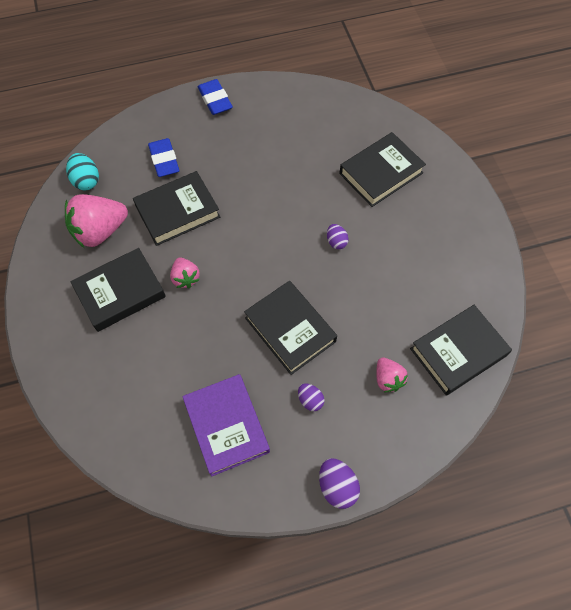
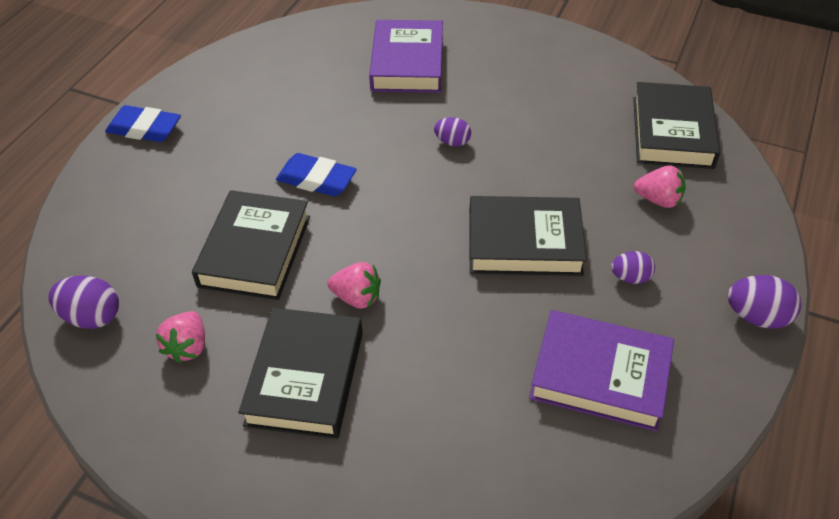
camera: 50 degrees left, 15 degrees down
(86, 180) = (92, 317): turquoise egg -> purple egg
(100, 231) = (187, 347): pink strawberry -> pink strawberry, size x0.55
(164, 160) = (166, 221): blue eraser -> blue eraser (316, 179)
(381, 173) = (407, 63): black book -> purple book

